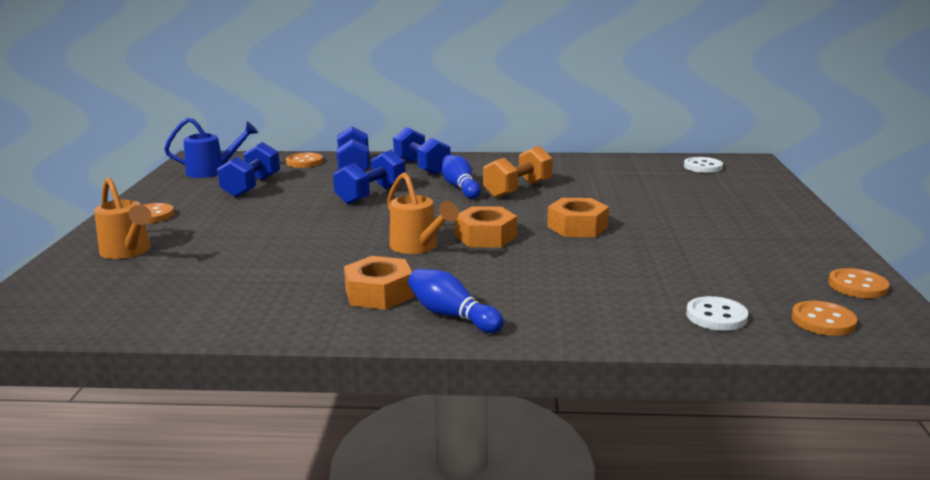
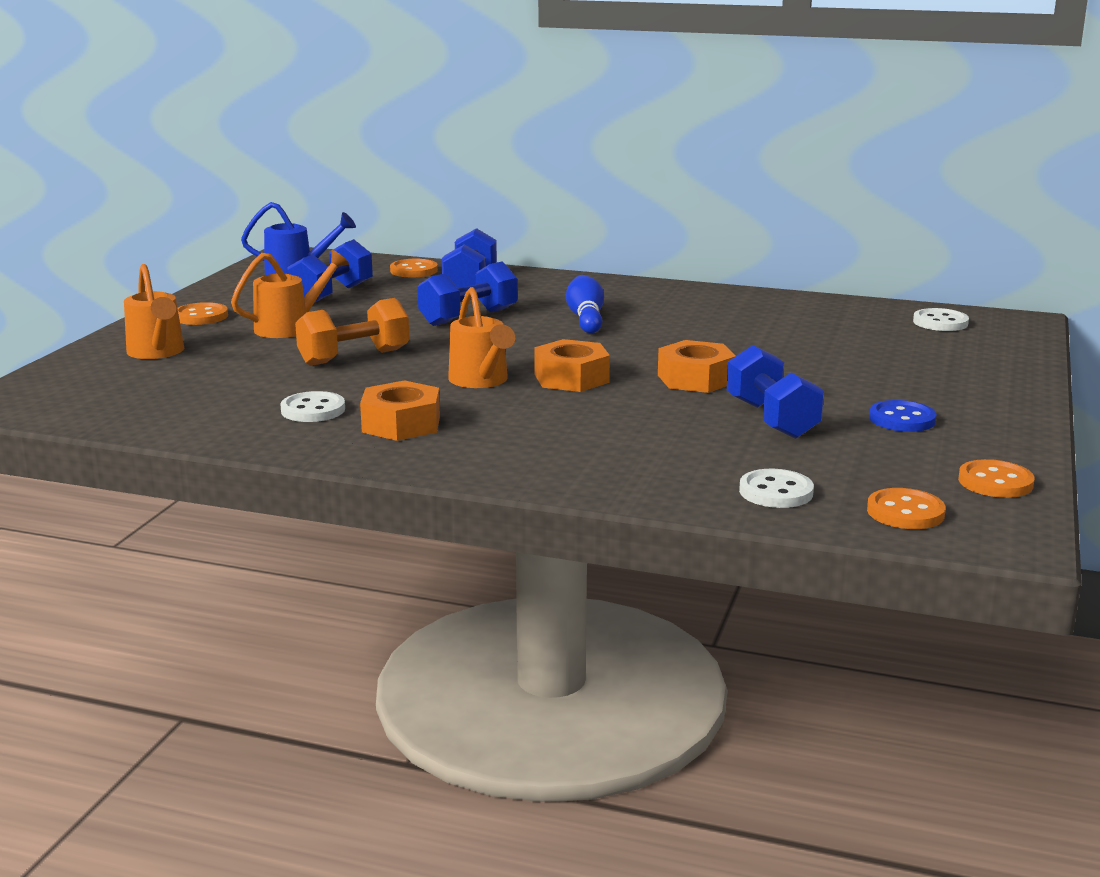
camera: 15 degrees right, 0 degrees up
(232, 217) = (290, 327): none -> orange watering can
(295, 289) = (313, 410): none -> white button
(421, 167) = (555, 290): blue dumbbell -> blue dumbbell (771, 419)
(452, 315) = (466, 455): blue bowling pin -> none
(518, 190) = (658, 328): orange dumbbell -> orange dumbbell (354, 357)
(747, 242) = (902, 419): none -> blue button

